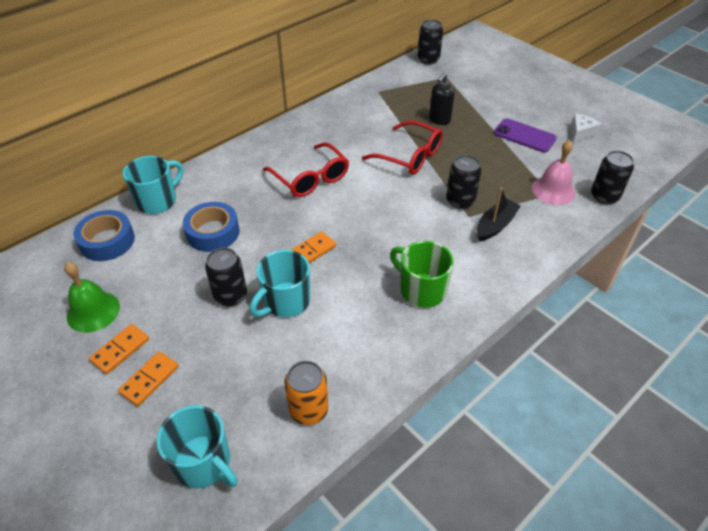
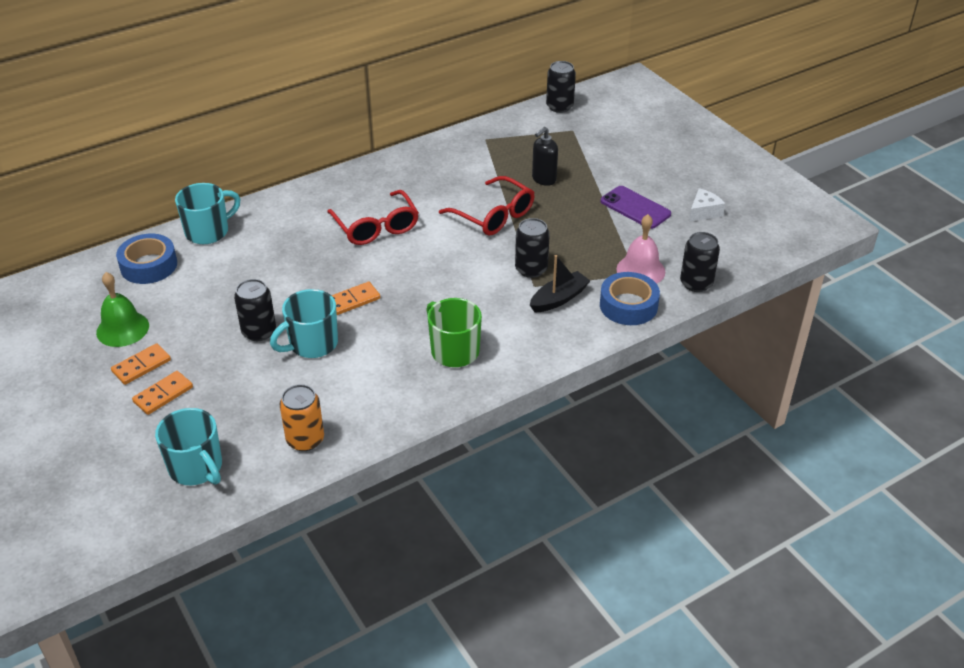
camera: 10 degrees right, 5 degrees down
(213, 232) = (257, 270): blue tape -> blue tape (628, 305)

